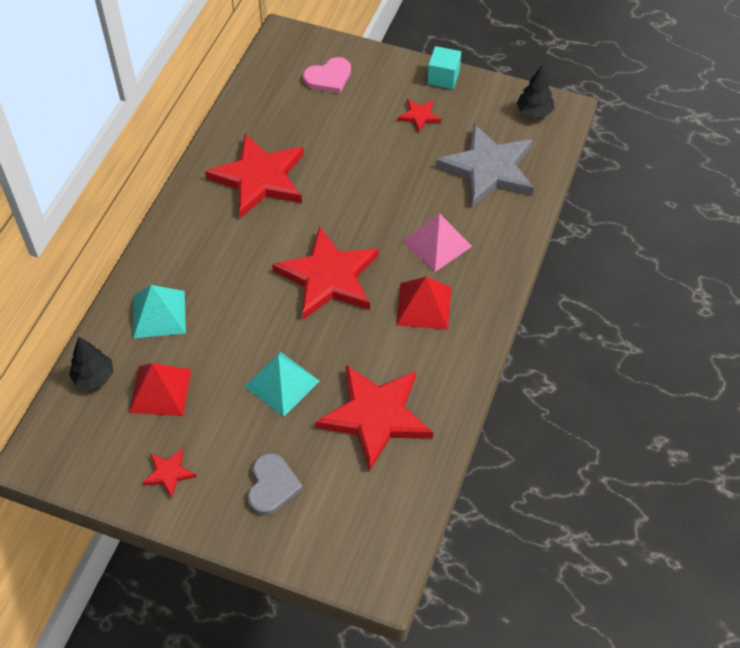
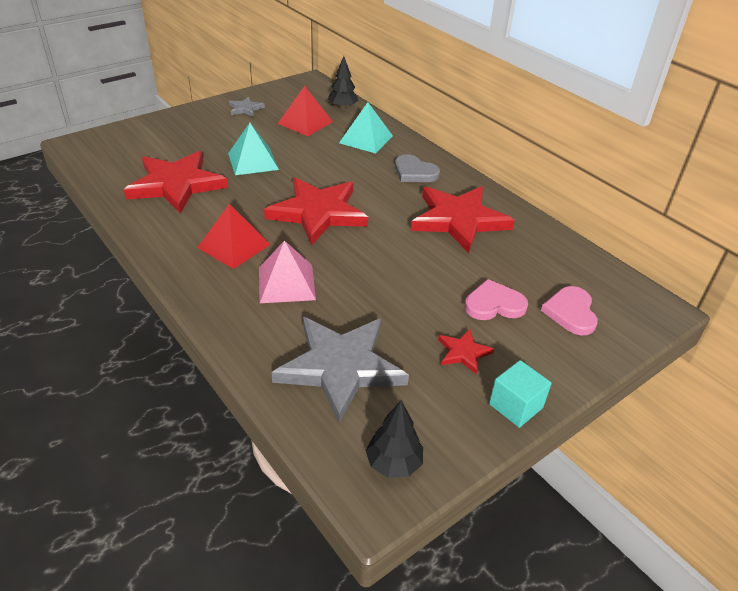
camera: 120 degrees right, 15 degrees down
(169, 473) = (245, 109): red star -> grey star
(272, 486) = (188, 133): grey heart -> grey heart (414, 172)
(355, 118) = (494, 304): none -> pink heart

